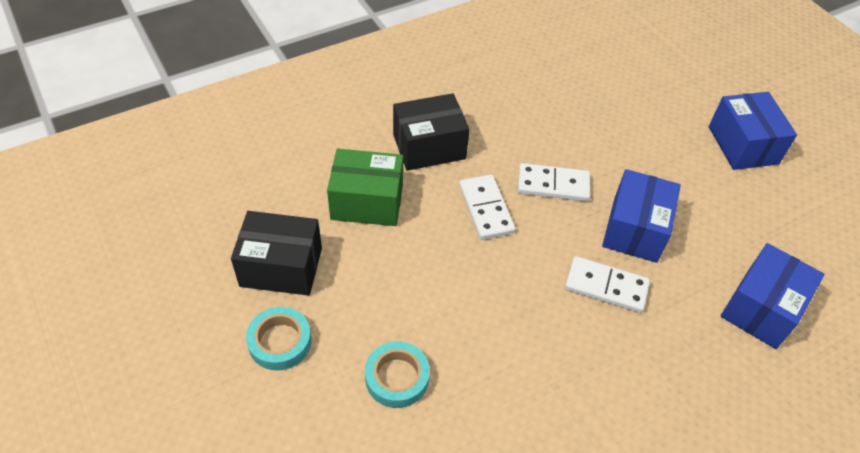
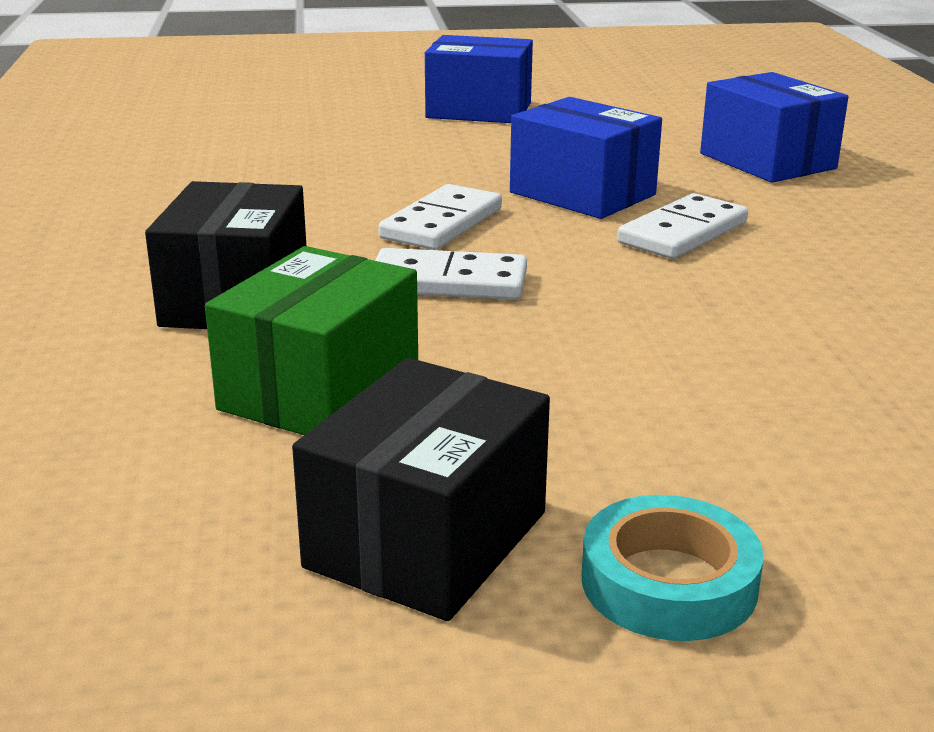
camera: 65 degrees left, 25 degrees down
(397, 378) = (819, 444): turquoise tape -> none

